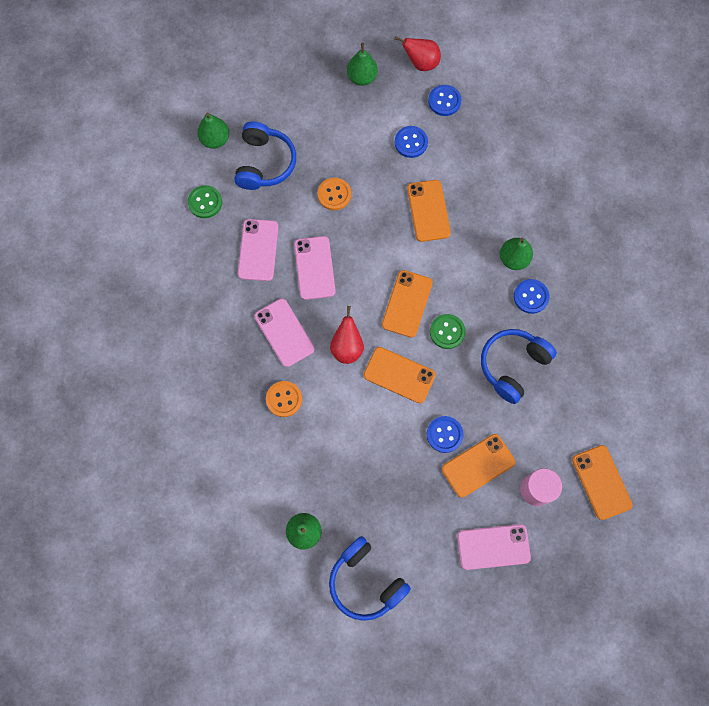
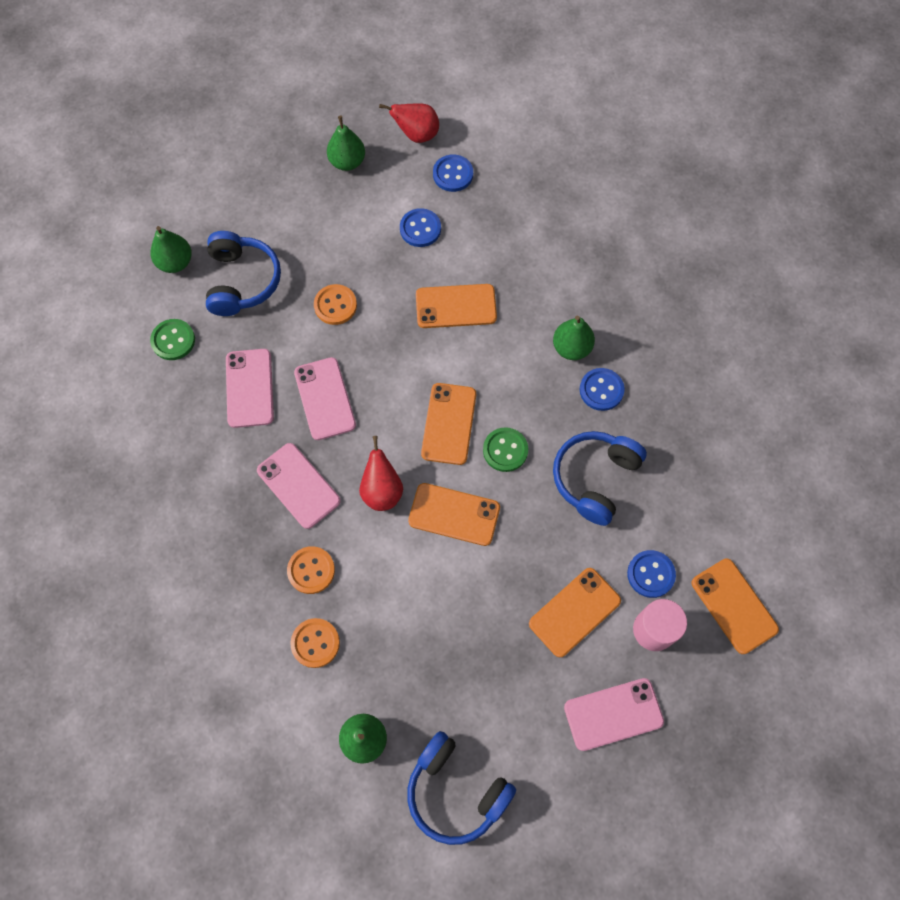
camera: 10 degrees left, 5 degrees down
(279, 454) = (315, 643): none -> orange button
(428, 211) = (456, 306): orange phone -> orange phone turned 75 degrees counterclockwise
(444, 434) = (525, 580): blue button -> blue button (650, 574)

